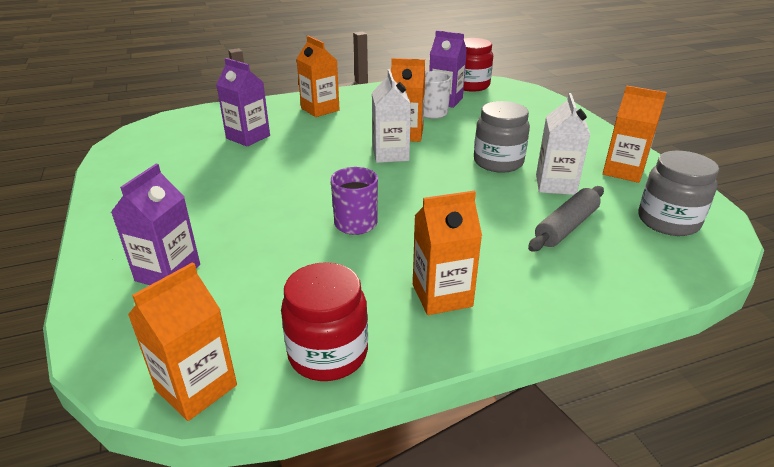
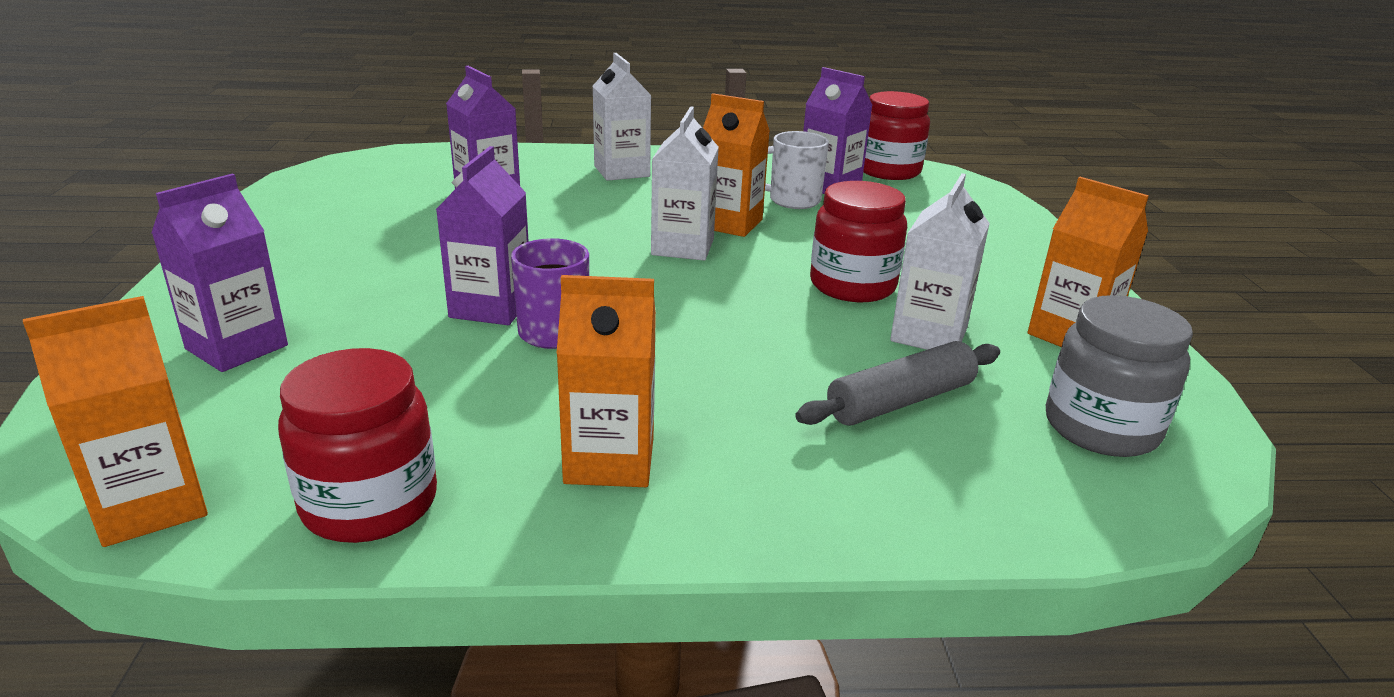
camera: 15 degrees right, 5 degrees down
(307, 214) = (491, 307): none -> purple carton
(320, 109) = (621, 171): orange carton -> white carton
(498, 162) = (852, 285): grey jar -> red jar

